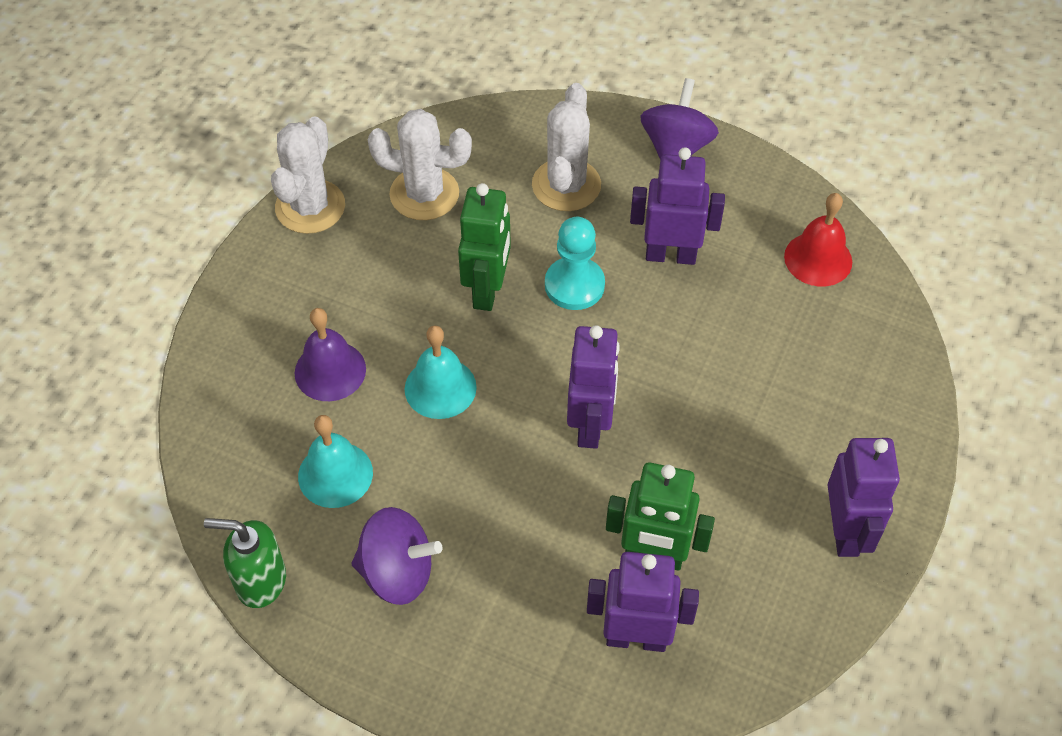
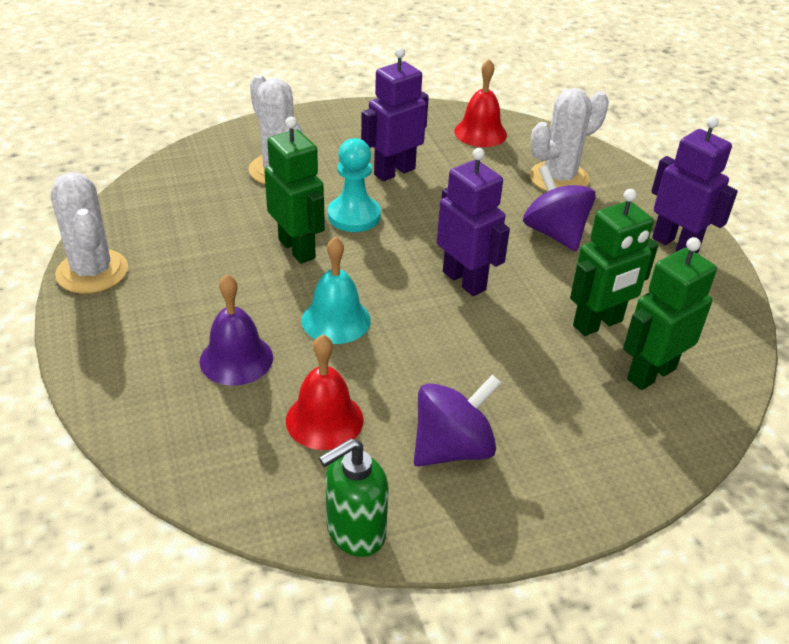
camera: 45 degrees left, 15 degrees down
(335, 474) = (324, 419): turquoise bell -> red bell
(424, 194) = (180, 221): white cactus -> white cactus (559, 178)
(636, 638) = (650, 373): purple robot -> green robot
(676, 148) = (326, 122): purple spinning top -> purple spinning top (554, 233)

